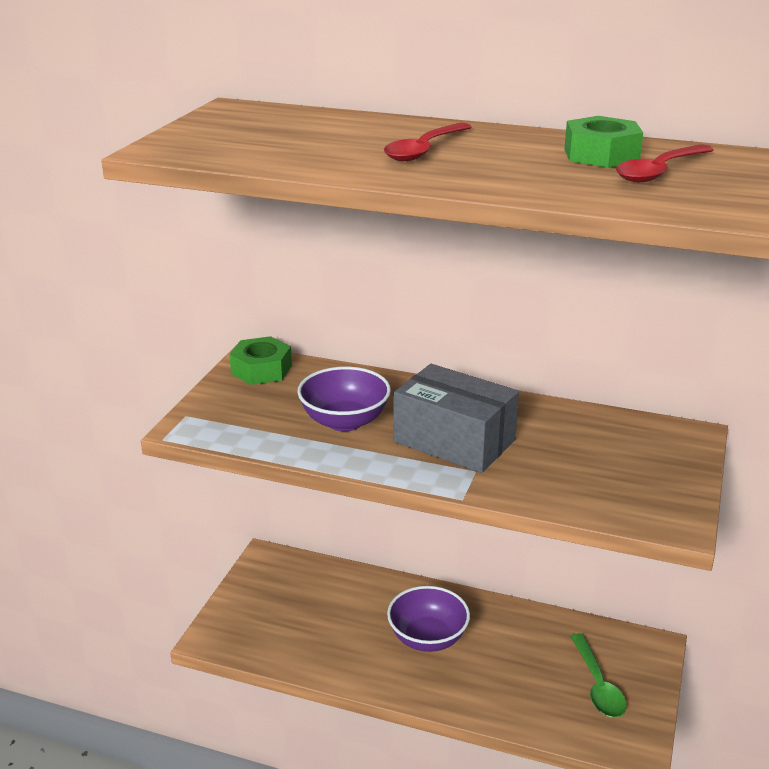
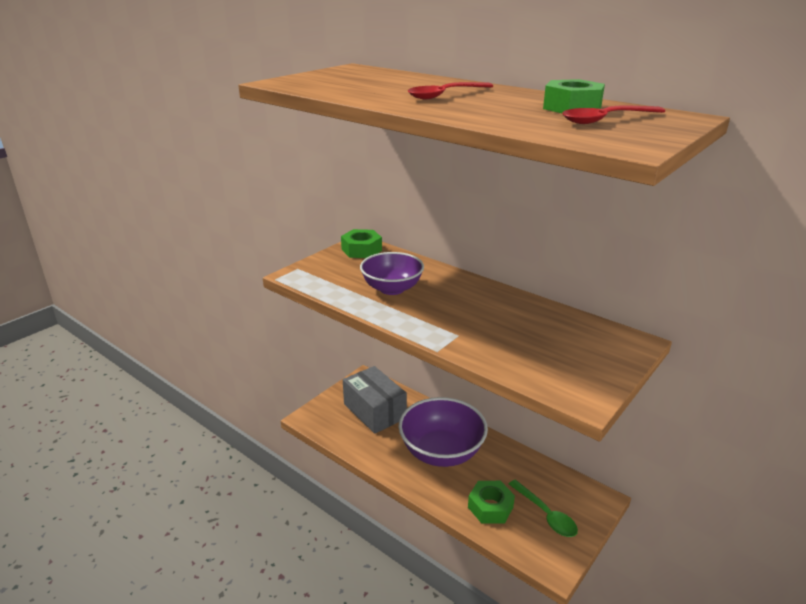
camera: 20 degrees right, 0 degrees up
(427, 638) = (441, 452): purple bowl -> purple bowl, size x1.53
(454, 441) = (456, 314): grey box -> grey box (374, 411)
(525, 695) = (490, 507): none -> green nut
(597, 685) = (546, 514): green spoon -> green spoon turned 45 degrees counterclockwise

